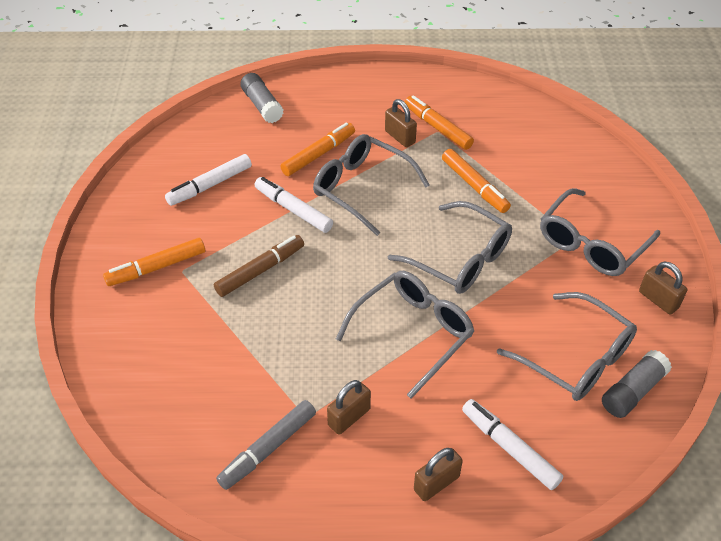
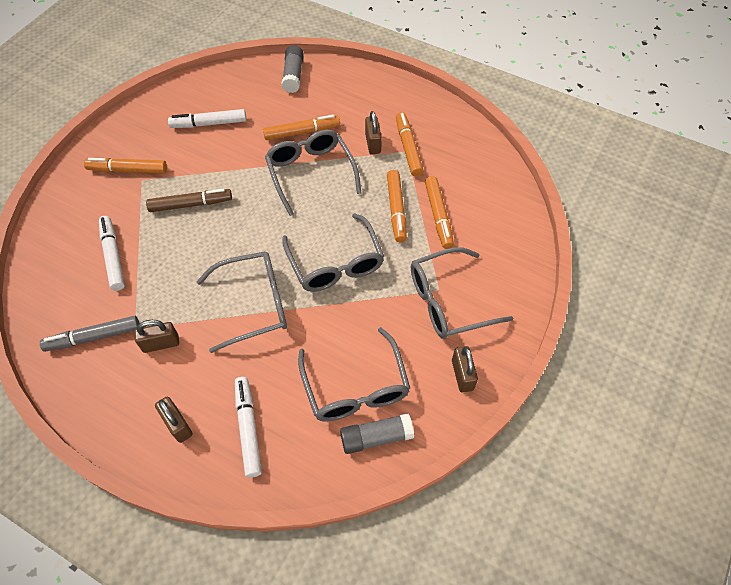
camera: 30 degrees right, 10 degrees up
(293, 210) = (249, 168): white marker -> white marker (113, 256)
(436, 483) = (178, 424): brown padlock -> brown padlock turned 60 degrees clockwise
(518, 175) = (438, 216): none -> orange marker

